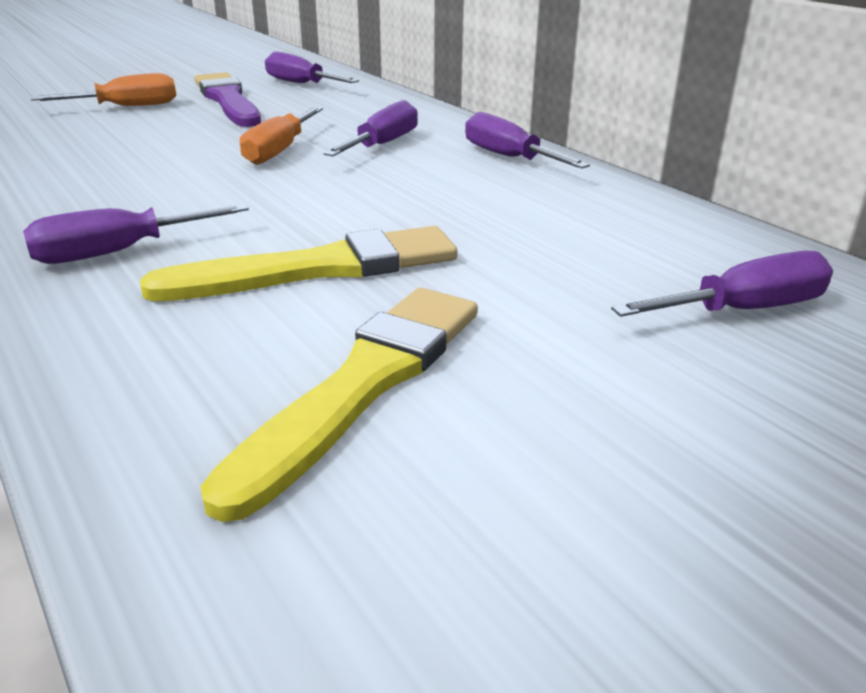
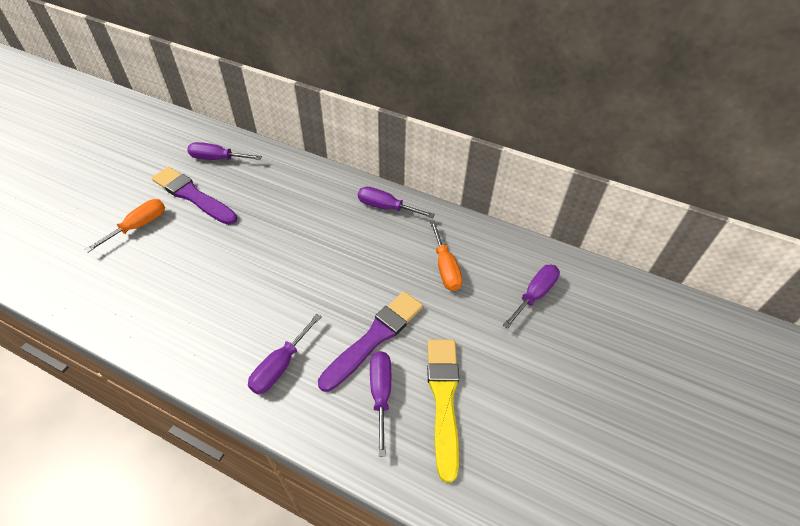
camera: 30 degrees left, 20 degrees up
(279, 151) = (273, 244): orange screwdriver -> orange screwdriver (445, 268)
(319, 269) = (374, 338): yellow brush -> purple brush
(383, 144) = (319, 217): purple screwdriver -> purple screwdriver (381, 393)

